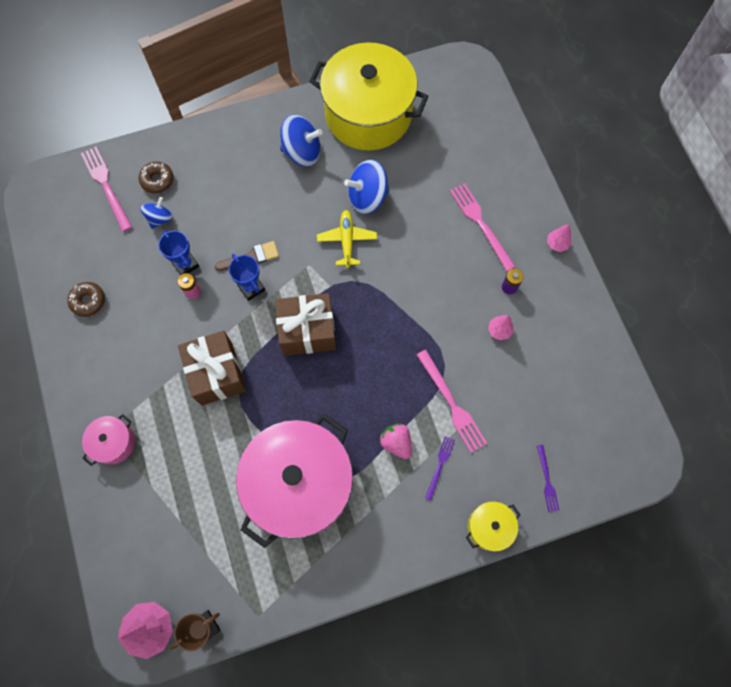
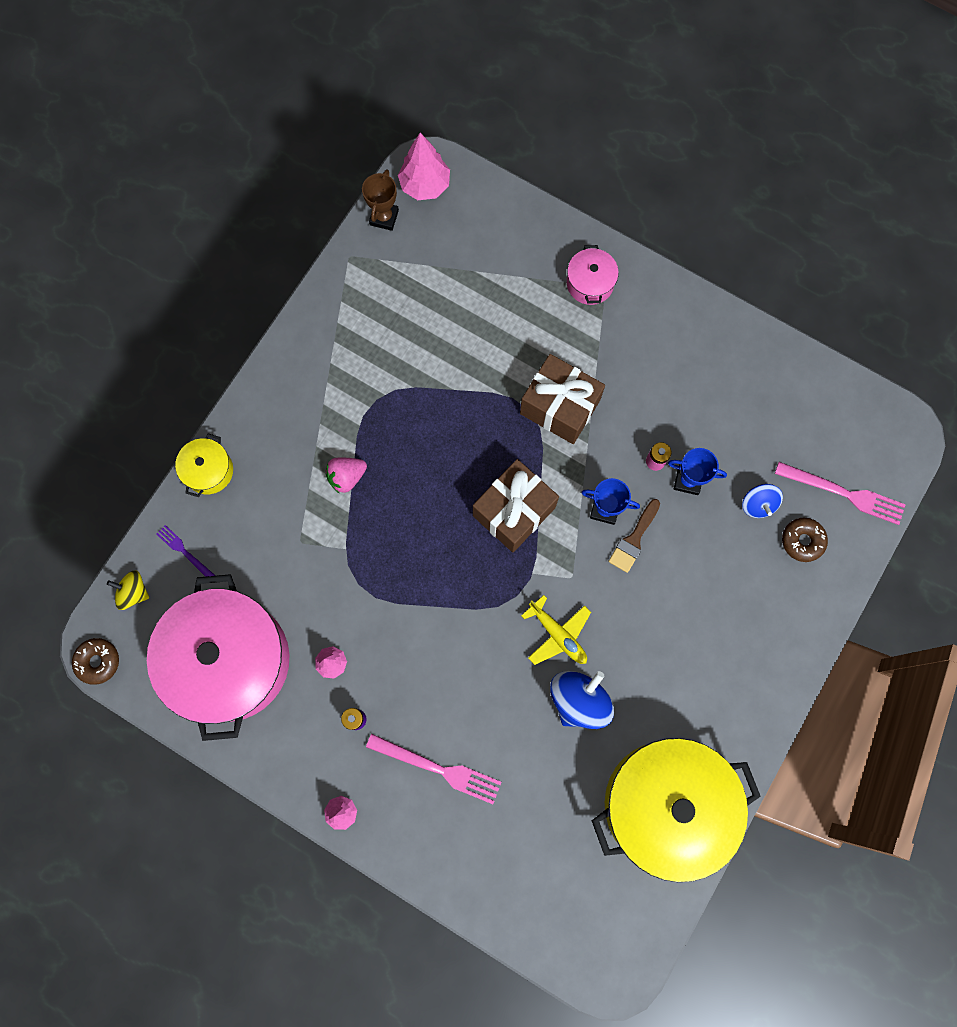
camera: 140 degrees right, 5 degrees up
(88, 301) = (738, 375): brown donut -> brown donut (98, 661)
(299, 484) = (402, 376): pink pot -> pink pot (230, 660)
(302, 152) = (692, 696): blue spinning top -> none
(396, 442) = (347, 477): pink strawberry -> pink strawberry turned 135 degrees clockwise
(440, 465) = (292, 488): purple fork -> none
(451, 403) = (324, 552): pink fork -> none
(602, 480) = (133, 592): none -> yellow spinning top

